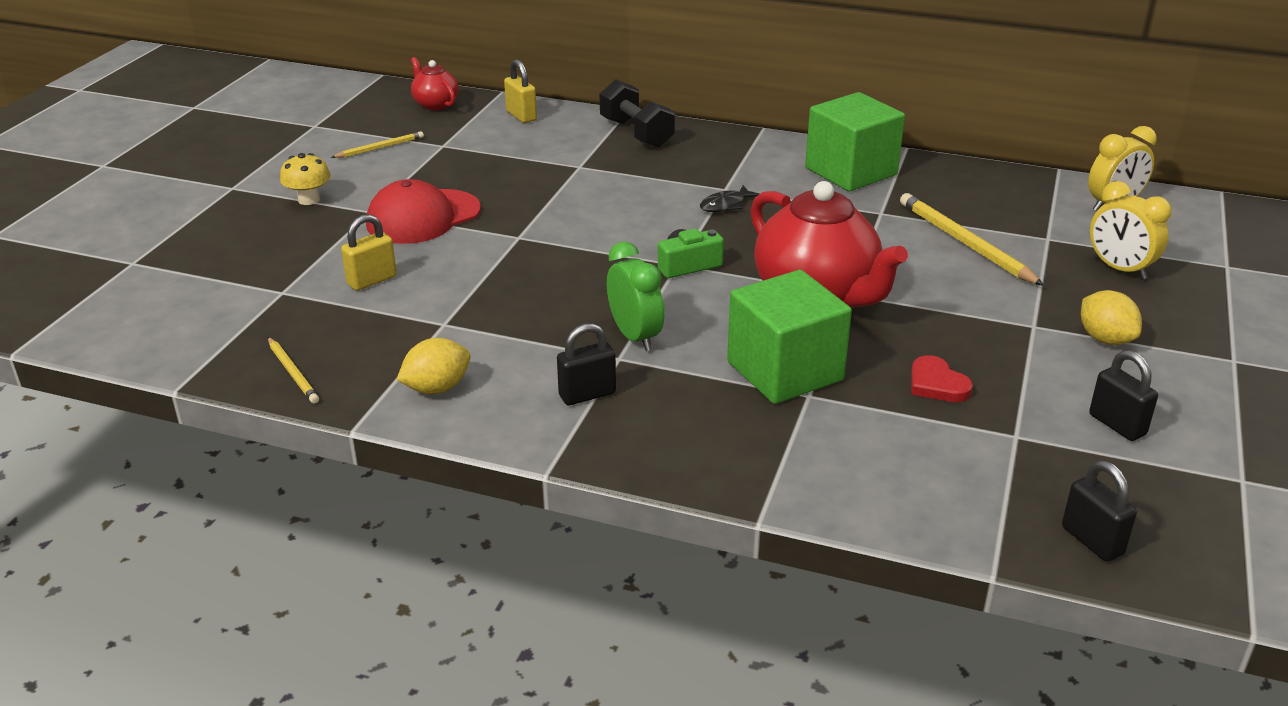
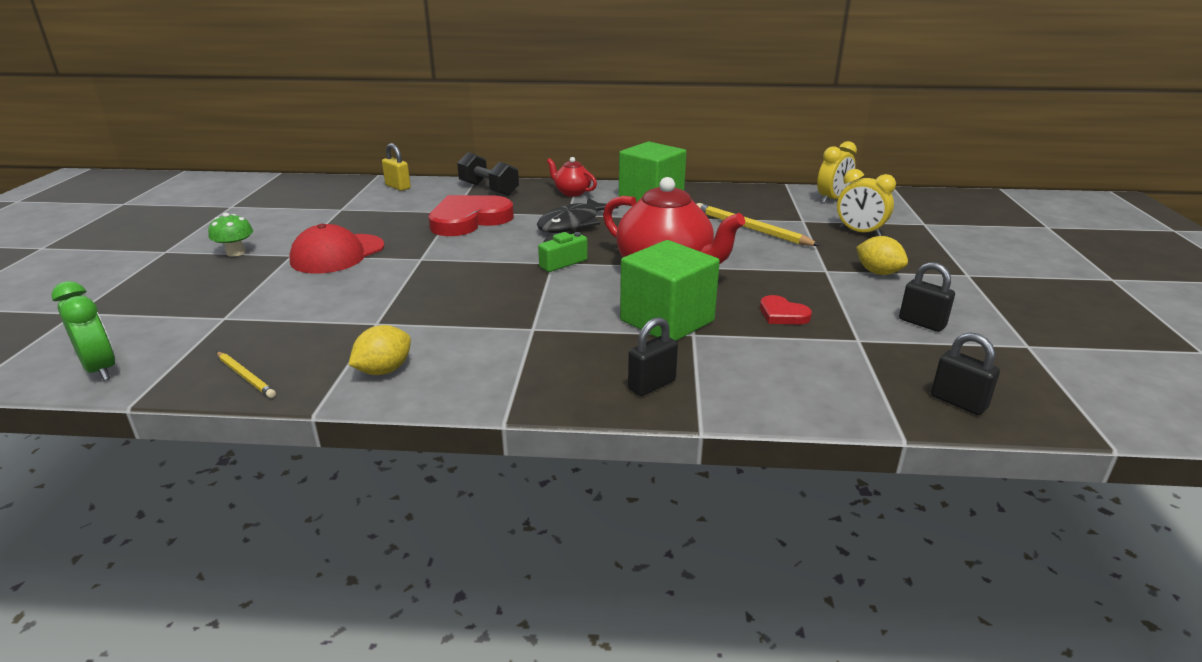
camera: 15 degrees left, 5 degrees down
(309, 200) = (236, 252): yellow mushroom -> green mushroom
(372, 280) = (304, 300): yellow padlock -> none
(380, 148) = (289, 215): yellow pencil -> none
(435, 104) = (328, 186): red teapot -> red teapot (572, 192)
(587, 394) = (517, 357): black padlock -> black padlock (651, 385)
(595, 182) = (469, 220): none -> red heart
(635, 337) = (540, 312): green clock -> green clock (101, 369)
(725, 205) = (572, 224): black fish -> black fish, size x1.96

